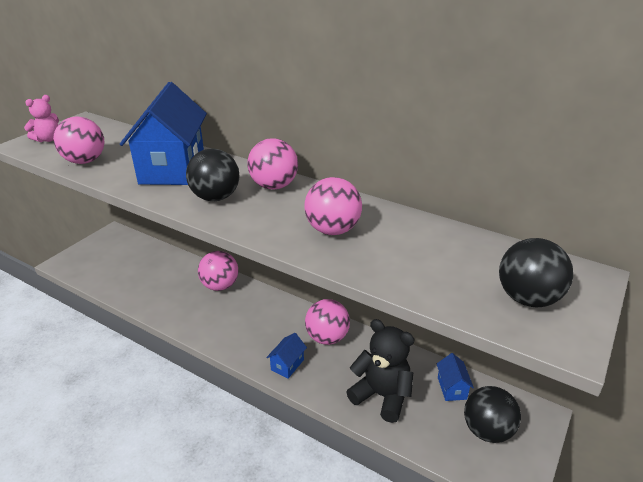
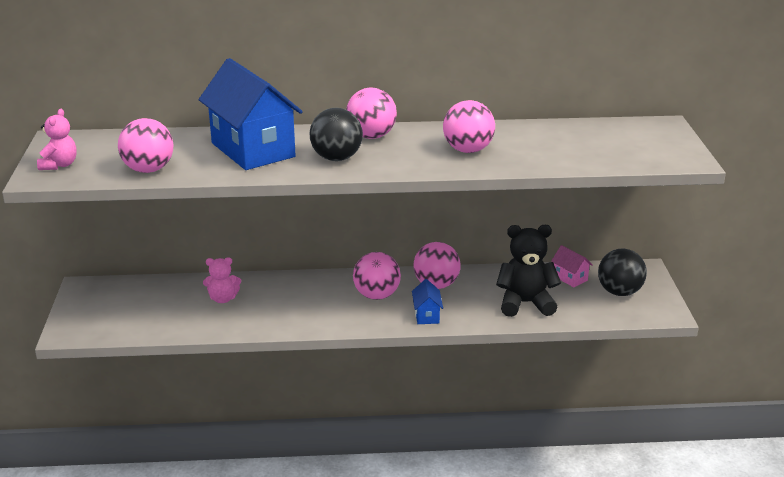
camera: 35 degrees left, 5 degrees down
(172, 278) = (223, 299): none -> pink teddy bear
(220, 286) = (283, 286): pink ball -> pink ball (377, 295)
(452, 388) = (570, 278): blue house -> pink house
(527, 298) = (644, 147): black ball -> none

